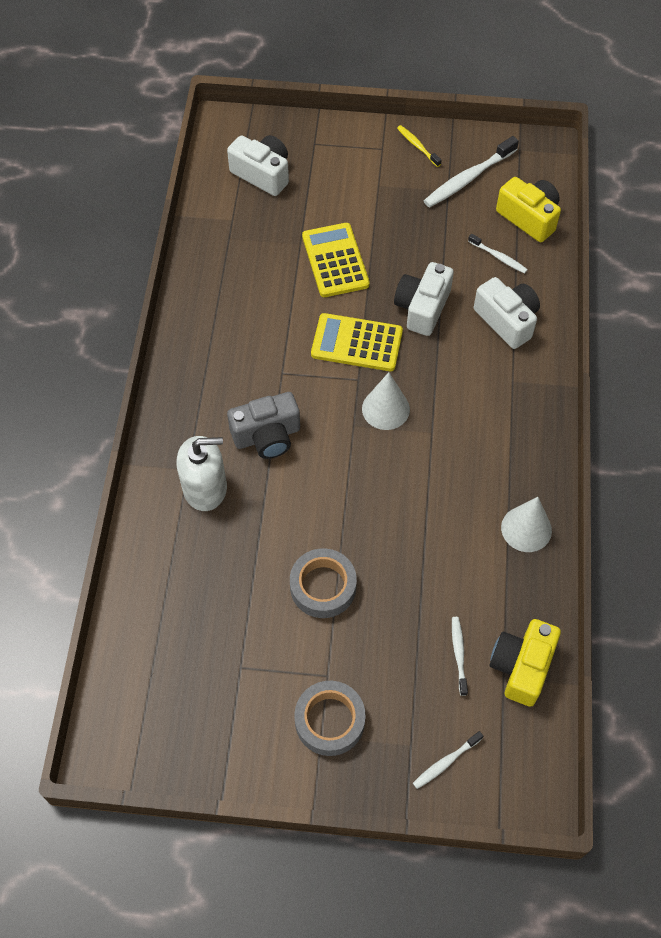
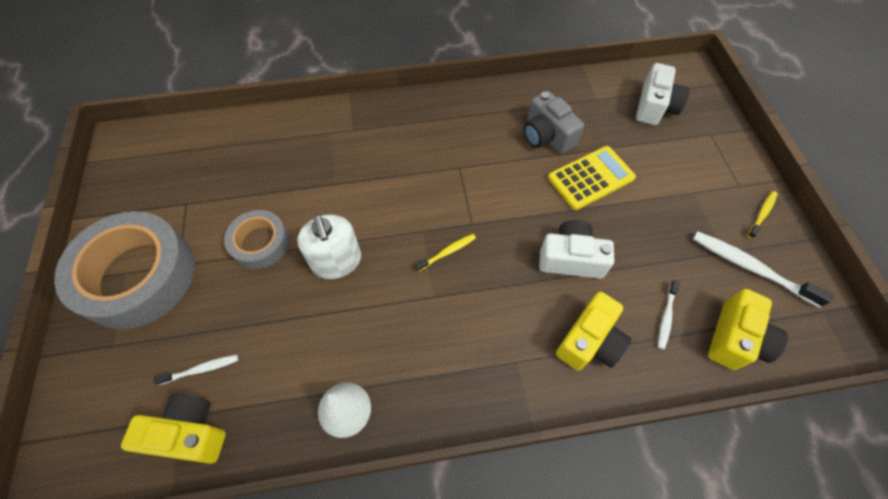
camera: 75 degrees right, 0 degrees up
(205, 488) = (338, 144): white soap dispenser -> white soap dispenser (336, 261)
(267, 436) = (395, 171): grey camera -> grey camera (547, 136)
(329, 721) = (138, 276): grey tape -> grey tape, size x1.87
(357, 343) = (509, 214): yellow calculator -> none
(385, 409) = (447, 252): white cone -> yellow toothbrush
(446, 762) = (94, 379): white toothbrush -> none
(507, 320) = (589, 341): white camera -> yellow camera

